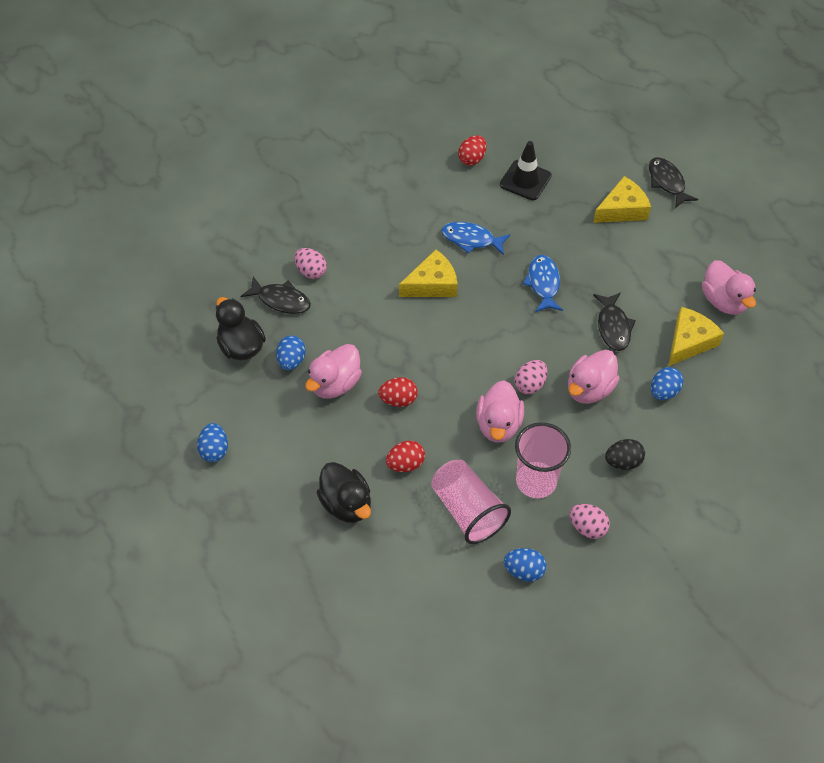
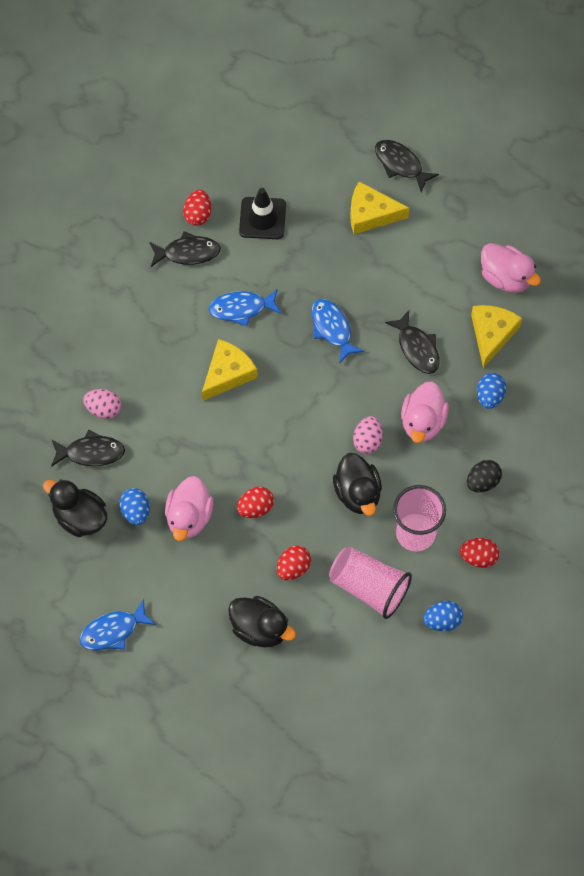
camera: 25 degrees left, 10 degrees up
(214, 450) = (113, 631): blue egg -> blue fish
(448, 183) = (188, 252): none -> black fish
(498, 424) = (357, 493): pink duck -> black duck
(587, 527) = (478, 557): pink egg -> red egg
(622, 209) = (371, 214): yellow cheese -> yellow cheese turned 120 degrees counterclockwise

